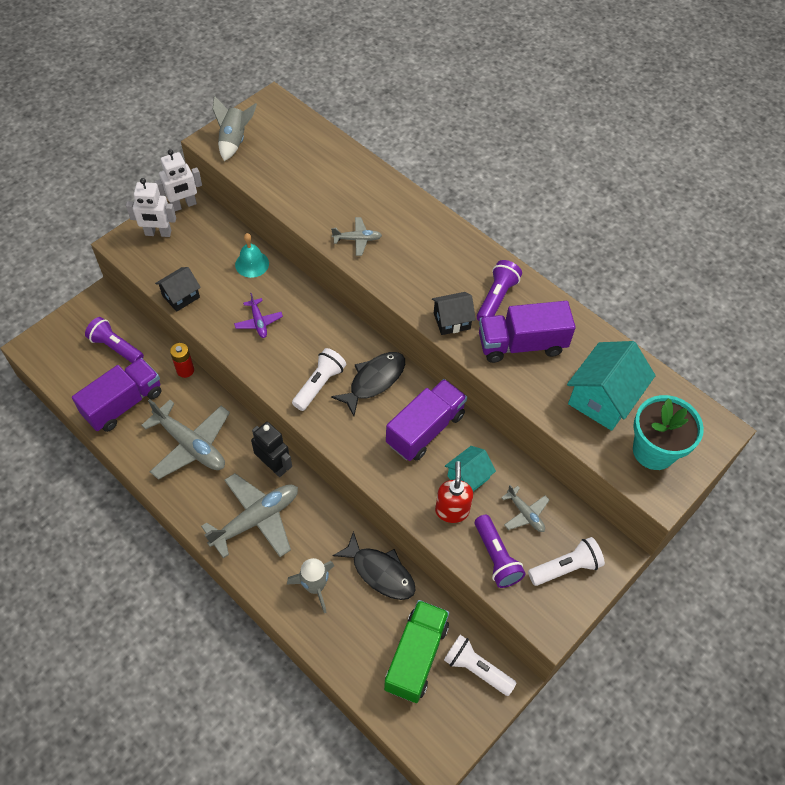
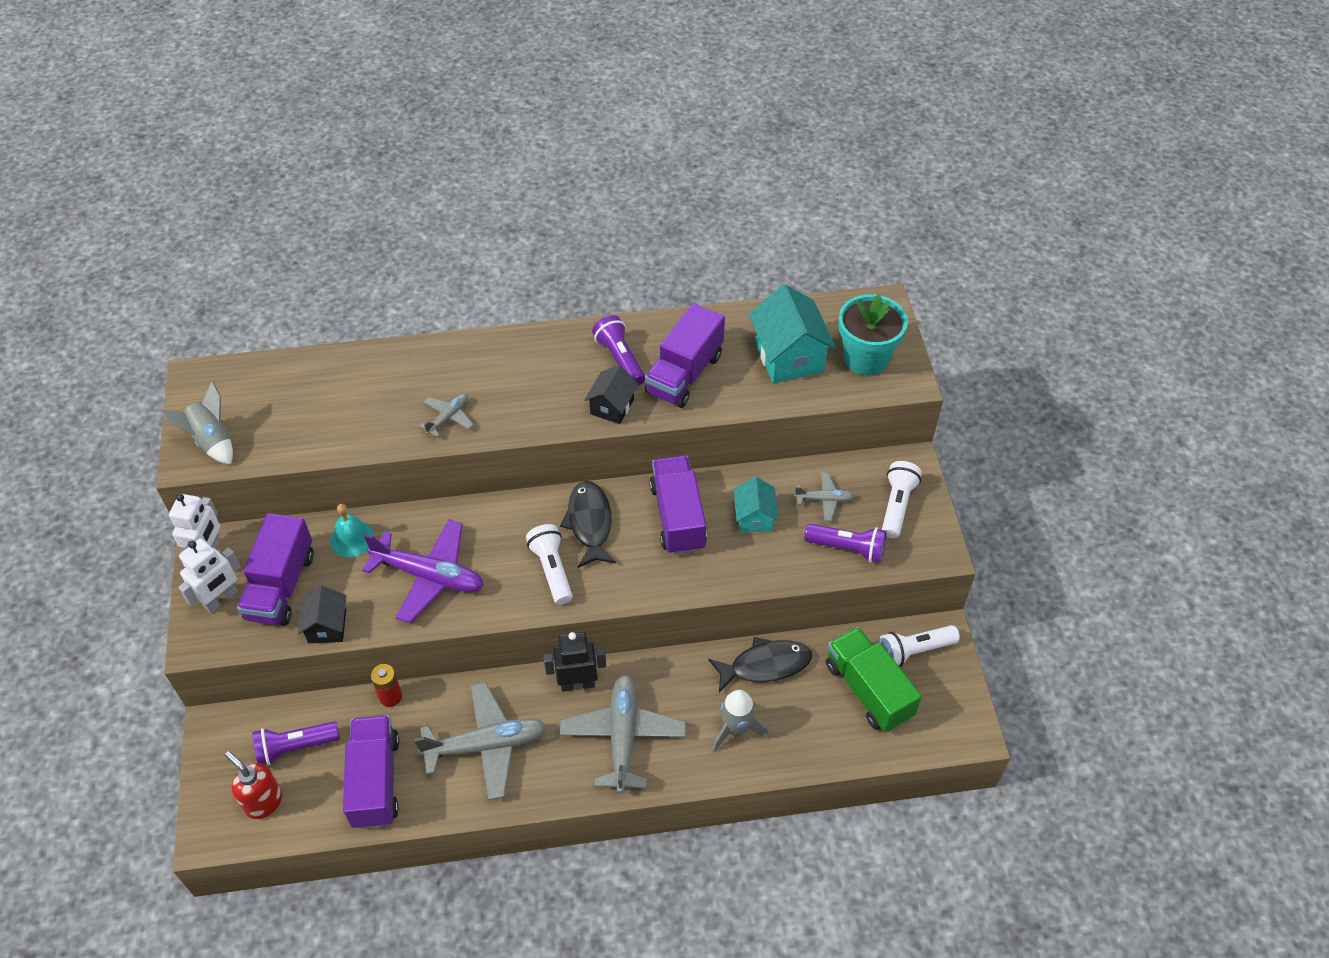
camera: 50 degrees left, 5 degrees down
(190, 254) = (281, 586): none -> purple truck
(258, 322) = (429, 576): purple plane -> purple plane, size x1.99
(452, 510) = (776, 551): red soap dispenser -> red soap dispenser (263, 802)

